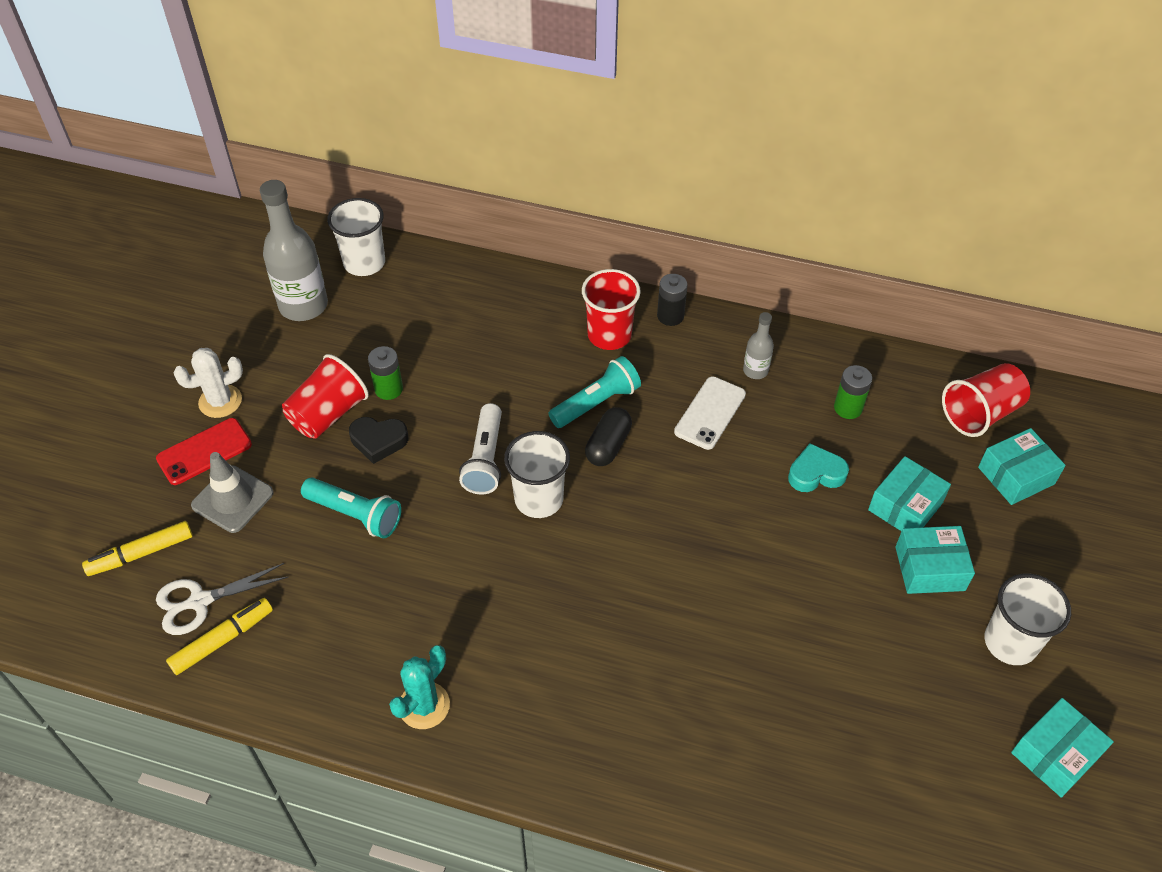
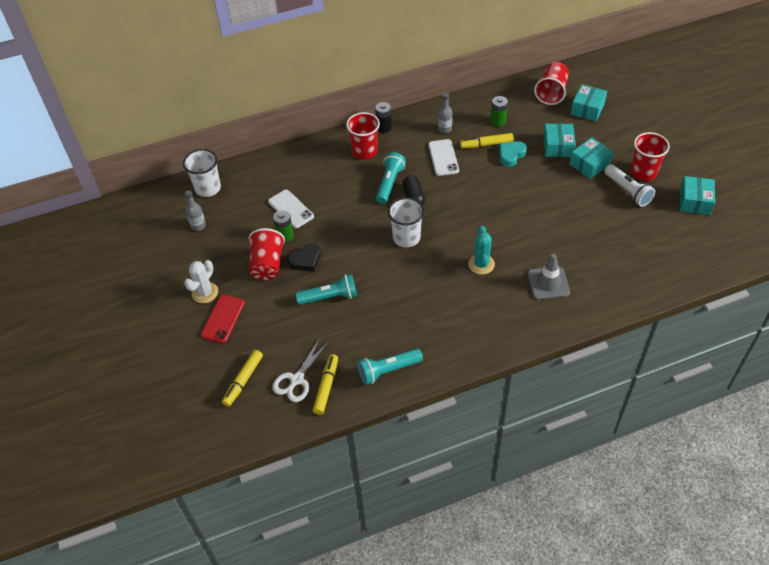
camera: 35 degrees left, 0 degrees up
(232, 499) = (262, 329): grey traffic cone -> grey traffic cone (548, 283)
(303, 306) = (198, 225): grey bottle -> grey bottle, size x0.50
(319, 678) = (388, 370): none -> turquoise flashlight
(424, 705) = (445, 348): turquoise cactus -> turquoise cactus (481, 264)
(433, 356) = (291, 209): none -> white phone
(485, 459) = (364, 237): white flashlight -> white flashlight (627, 191)
(794, 433) = (486, 144): none -> yellow marker
(1010, 642) = (643, 172): white cup -> red cup

